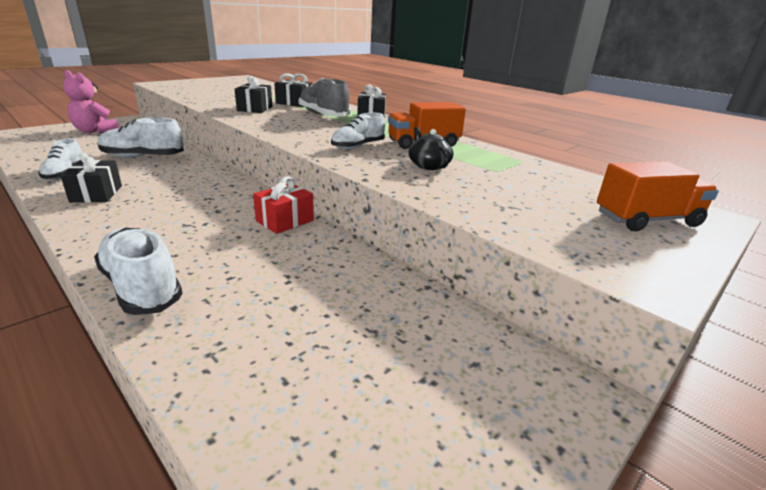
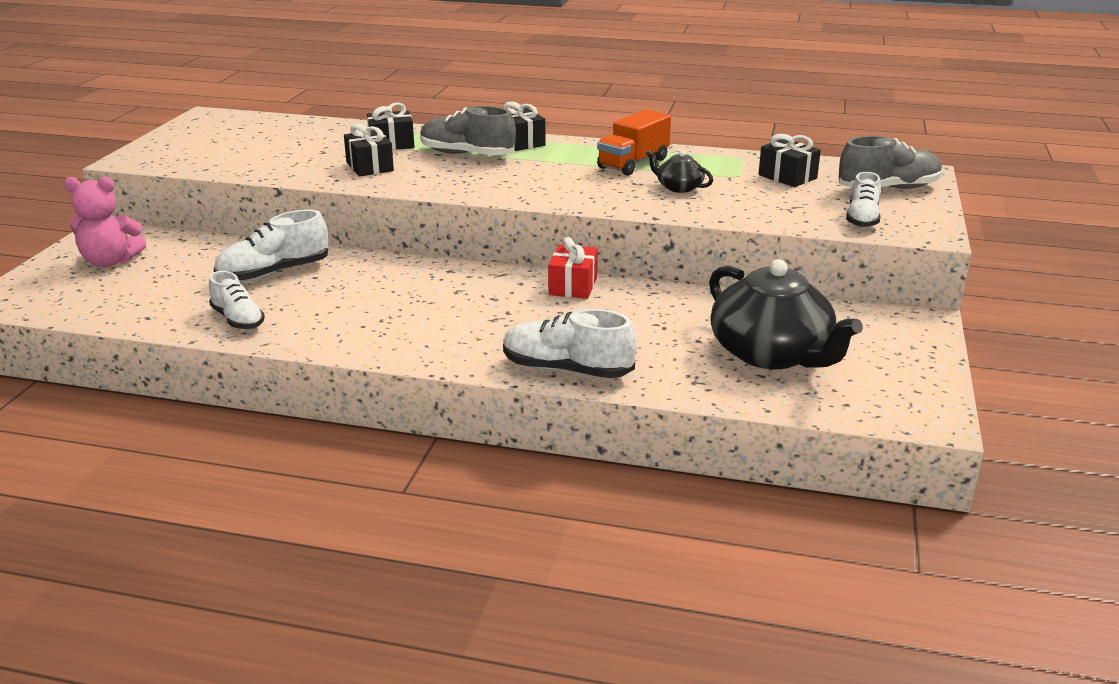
camera: 30 degrees left, 0 degrees up
(96, 194) = (335, 325): black gift -> black gift (787, 177)
(338, 357) = (772, 354): none -> black teapot
(358, 146) = (584, 185): white shoe -> white shoe (862, 219)
(647, 220) = (888, 189): orange truck -> grey shoe

